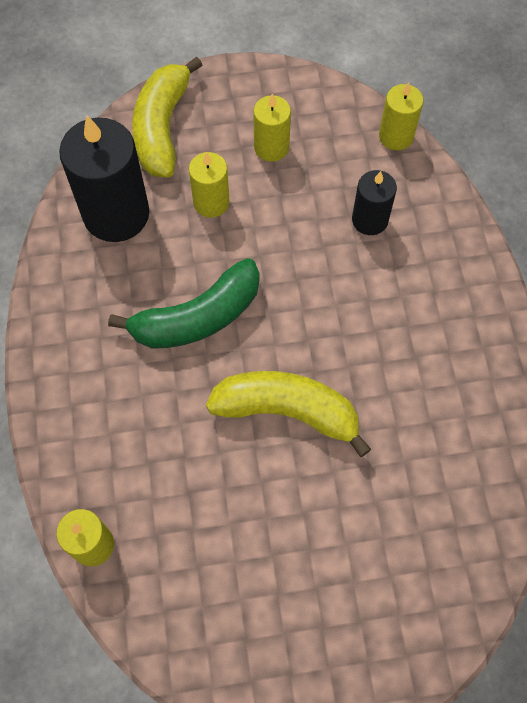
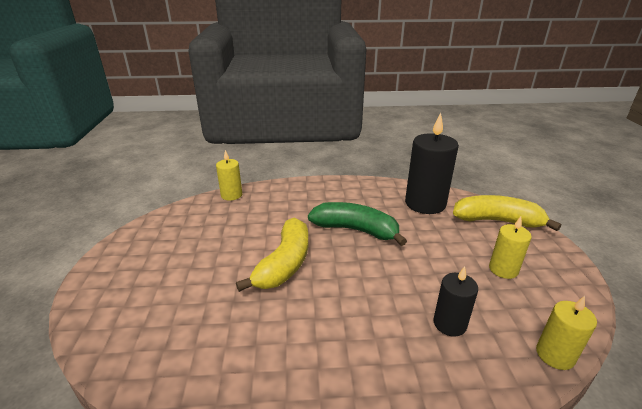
camera: 95 degrees right, 35 degrees down
(197, 317) = (356, 230): green banana -> green banana turned 135 degrees clockwise
(211, 202) = (443, 238): yellow candle -> none

